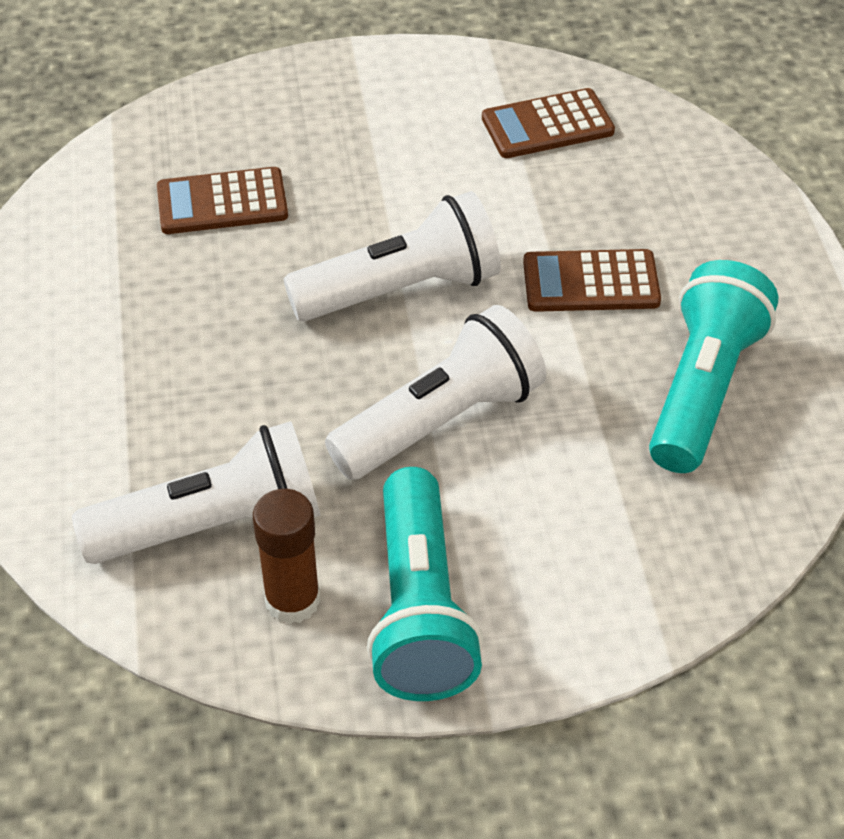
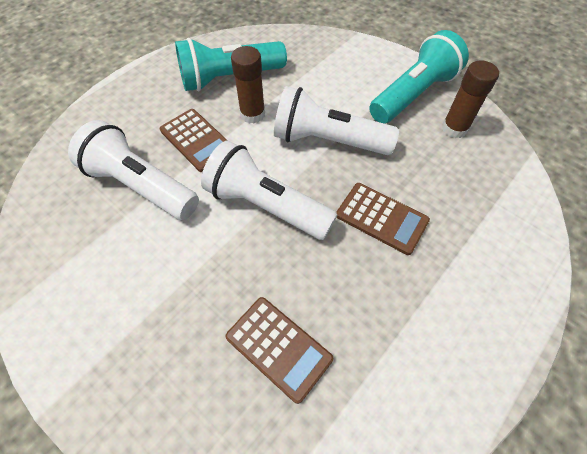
camera: 130 degrees left, 10 degrees up
(212, 525) = (460, 175): white flashlight -> white flashlight (141, 185)
(547, 125) = (78, 227): brown calculator -> brown calculator (381, 218)
(585, 369) = (252, 114): none -> brown glue stick

